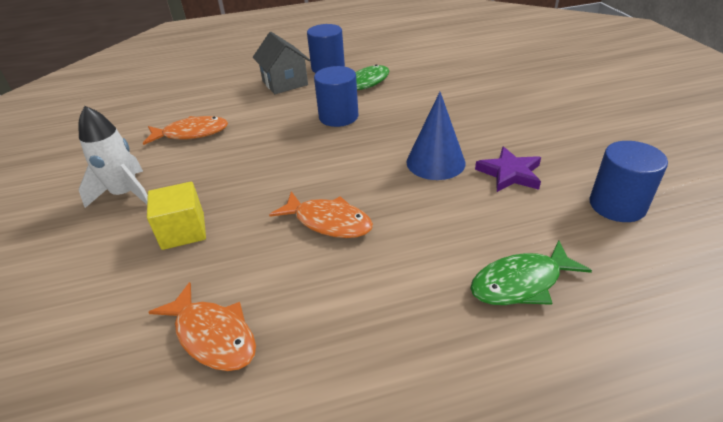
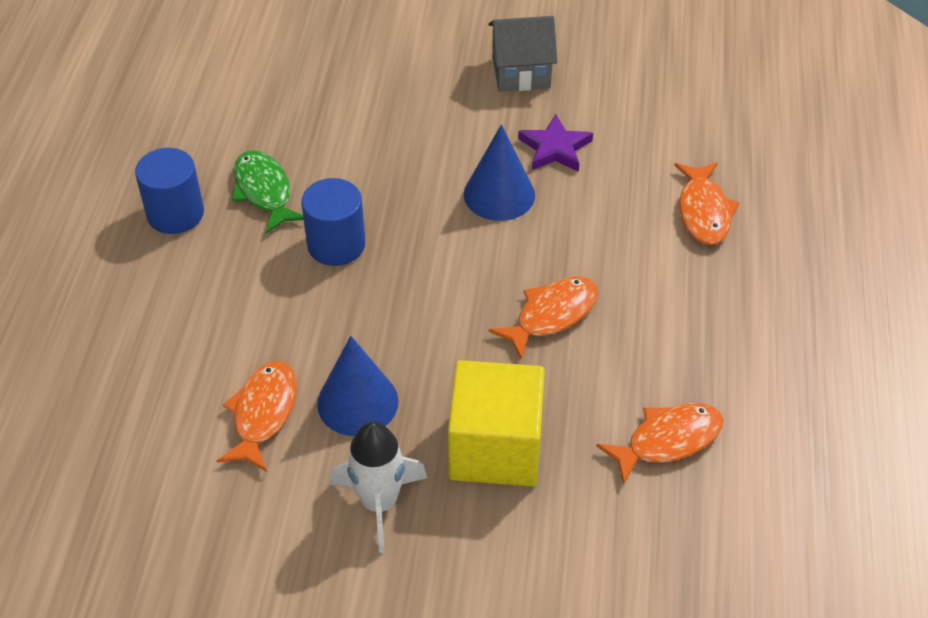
camera: 70 degrees left, 10 degrees up
(183, 231) = (495, 448): yellow cube -> yellow cube, size x1.61
(210, 161) = (357, 402): none -> blue cone
(285, 83) = (184, 275): grey house -> grey house (521, 72)
(521, 283) = (703, 211): green fish -> orange fish
(617, 205) = (643, 104): blue cylinder -> none

